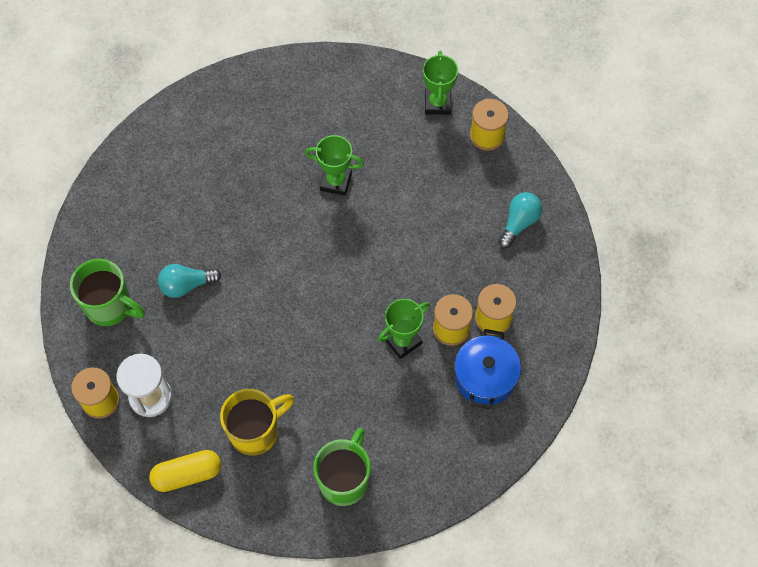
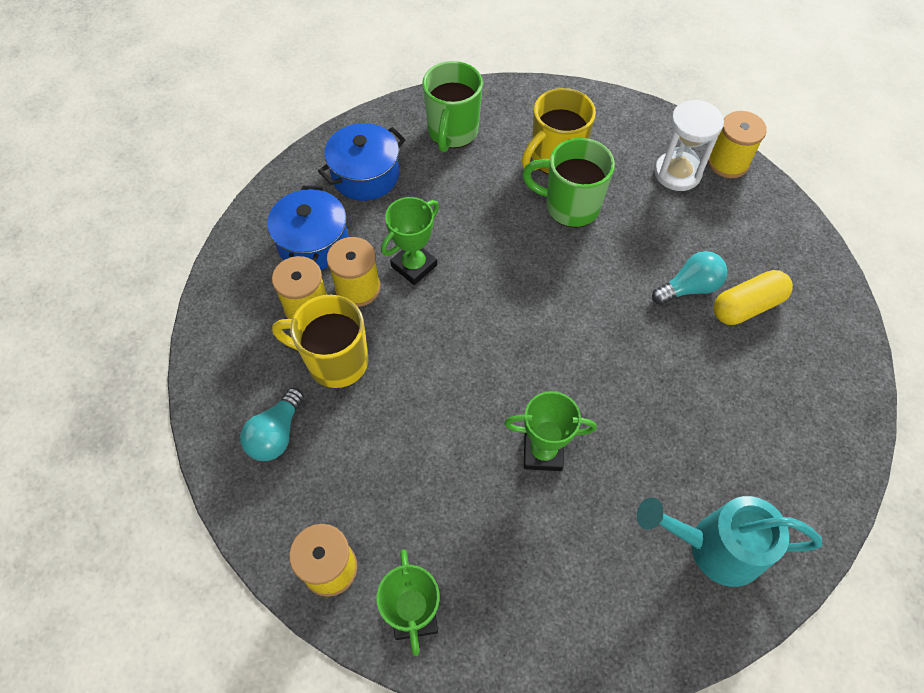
camera: 170 degrees right, 5 degrees down
(110, 306) = (766, 251): green mug -> green mug (570, 206)
(187, 474) = (611, 116): yellow capsule -> yellow capsule (747, 306)
(243, 109) = (714, 547): none -> turquoise watering can
(433, 442) = (365, 175): none -> blue pot
(473, 269) = (335, 361): none -> yellow mug

